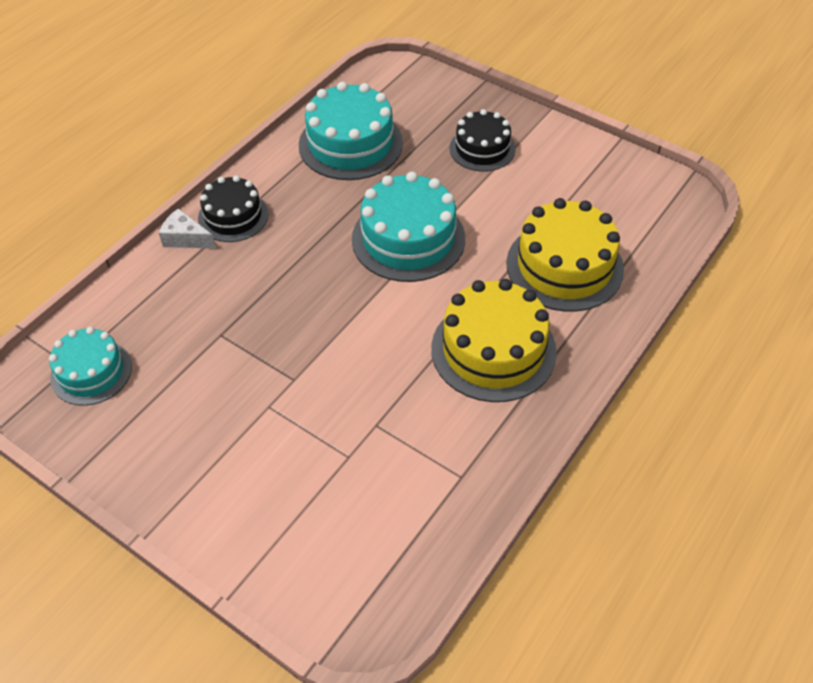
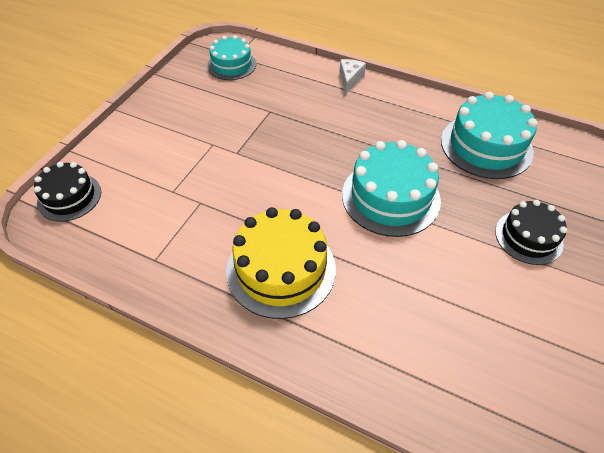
camera: 80 degrees right, 0 degrees up
(233, 216) = (378, 97): black cake -> black cake (69, 197)
(564, 266) = (395, 319): yellow cake -> none

